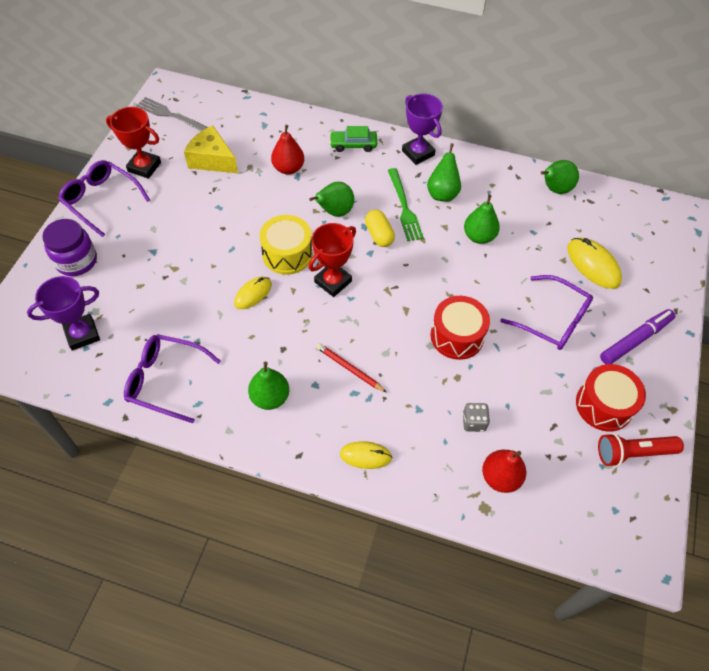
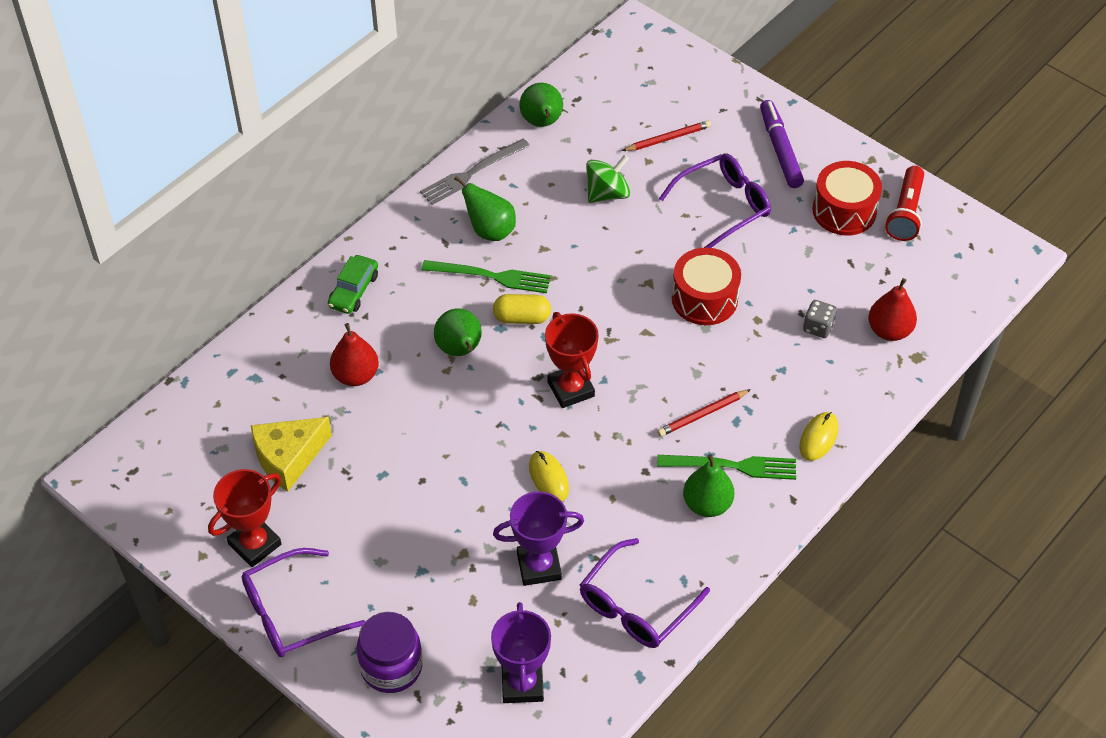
camera: 65 degrees left, 5 degrees down
(172, 116) = (167, 484): grey fork -> grey fork (472, 173)
(287, 254) = (503, 422): yellow drum -> none
(311, 403) = (732, 466): none -> green fork
(418, 153) = (408, 229): purple trophy -> purple trophy (539, 566)
(479, 236) = (575, 222): green pear -> none
(516, 246) = (607, 193): none -> green spinning top
(593, 265) = (668, 138): yellow mouse -> red pencil

